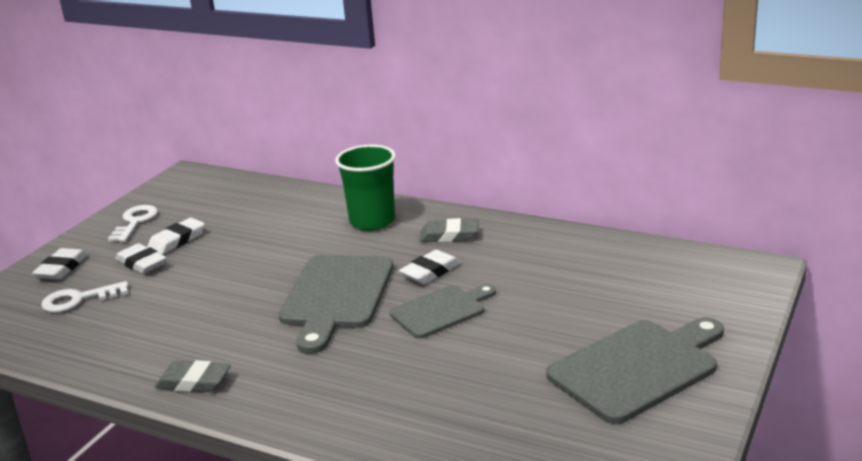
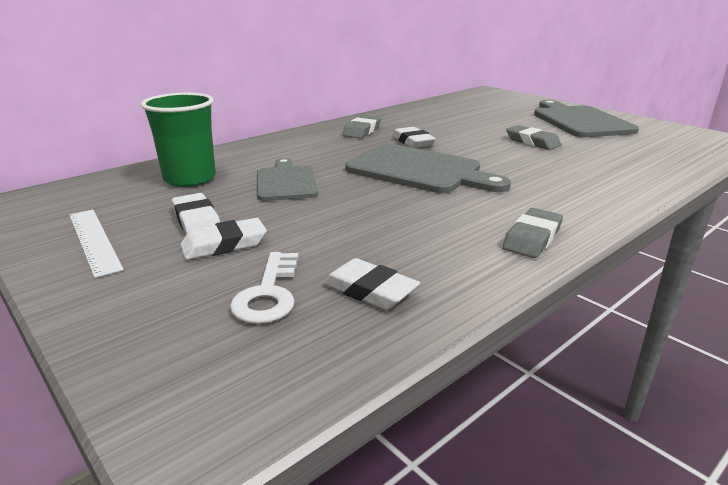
camera: 70 degrees left, 0 degrees up
(62, 268) = (146, 303): white eraser -> white eraser (370, 290)
(135, 222) = (94, 240): white key -> white ruler
(372, 221) = (299, 145): green cup -> green cup (190, 179)
(441, 311) = (475, 146): grey cutting board -> grey cutting board (286, 182)
(491, 344) = (532, 142): none -> grey eraser

